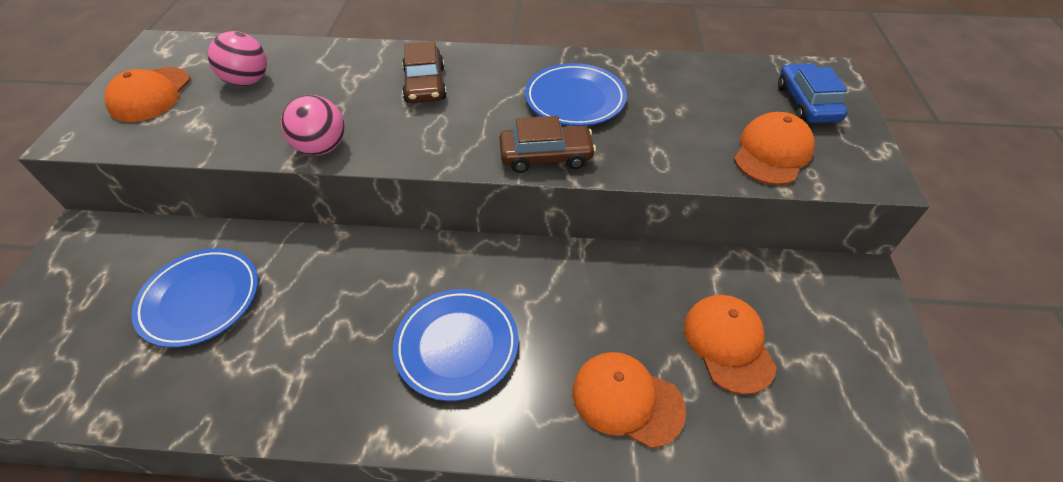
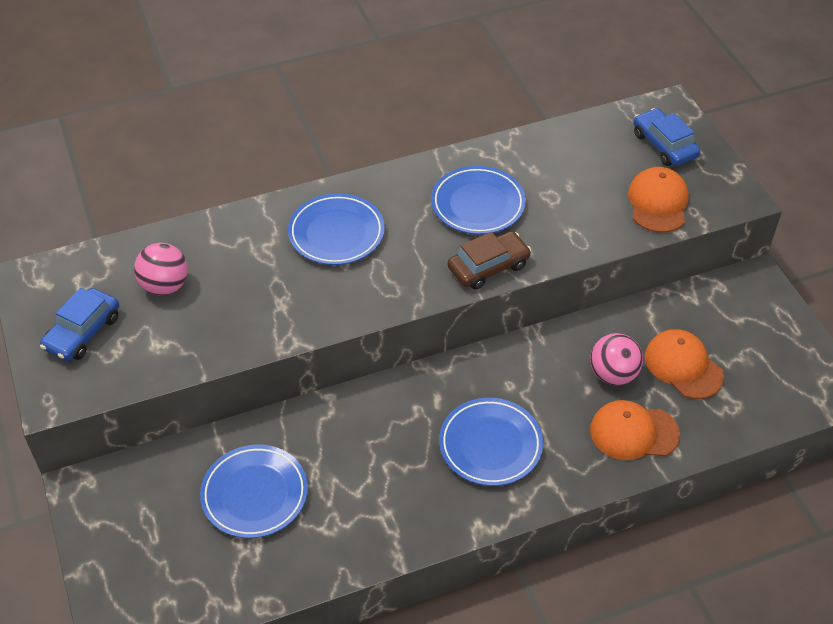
camera: 25 degrees left, 0 degrees up
(151, 95) = (83, 332): orange cap -> blue car
(322, 148) = (296, 325): pink ball -> pink ball (613, 374)
(425, 85) = (336, 233): brown car -> blue plate

